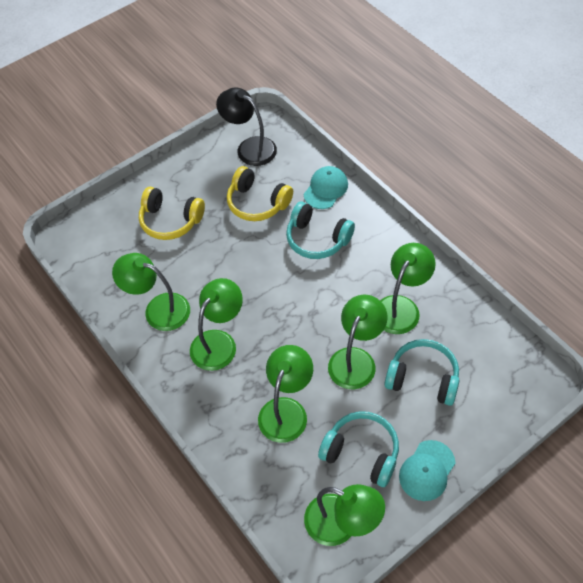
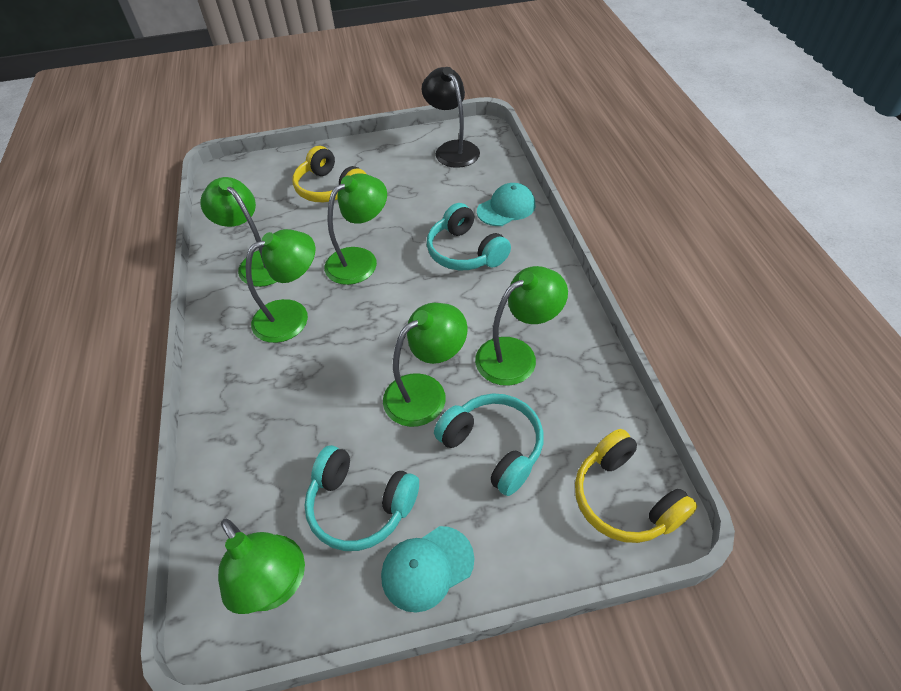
camera: 25 degrees right, 5 degrees down
(257, 203) = (426, 199): yellow headphones -> yellow headphones (625, 498)
(286, 410) = (310, 415): green lamp -> green lamp (360, 260)
(361, 453) = (360, 505): turquoise headphones -> turquoise headphones turned 150 degrees clockwise

